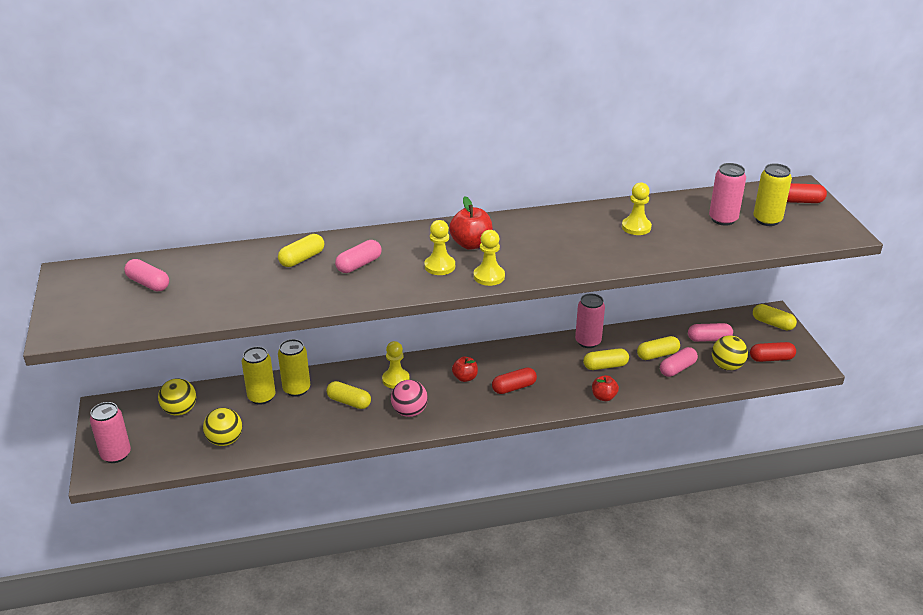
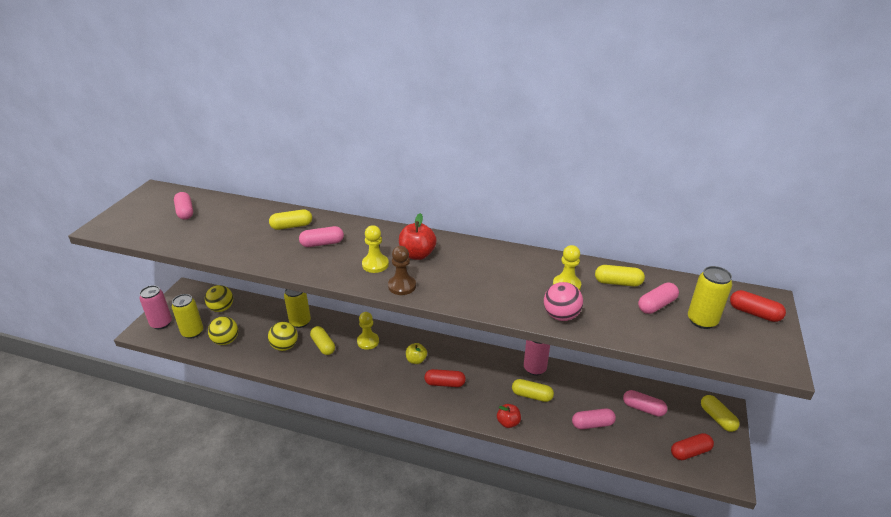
camera: 30 degrees right, 0 degrees up
(261, 397) = (275, 319): yellow can -> yellow can (192, 332)
(409, 412) = (355, 371): pink ball -> pink ball (561, 316)
(465, 378) = (416, 360): red apple -> yellow apple
(489, 276) = (402, 286): yellow pawn -> brown pawn
(657, 355) = (584, 404): yellow capsule -> yellow capsule (618, 283)
(723, 219) = (656, 305): pink can -> pink capsule
(727, 366) = (640, 441): yellow ball -> yellow ball (285, 346)
(771, 358) = (690, 452): red capsule -> red capsule turned 45 degrees counterclockwise

